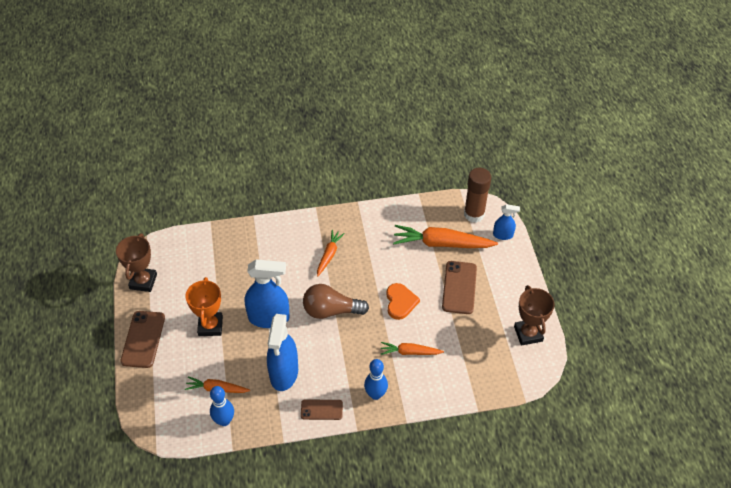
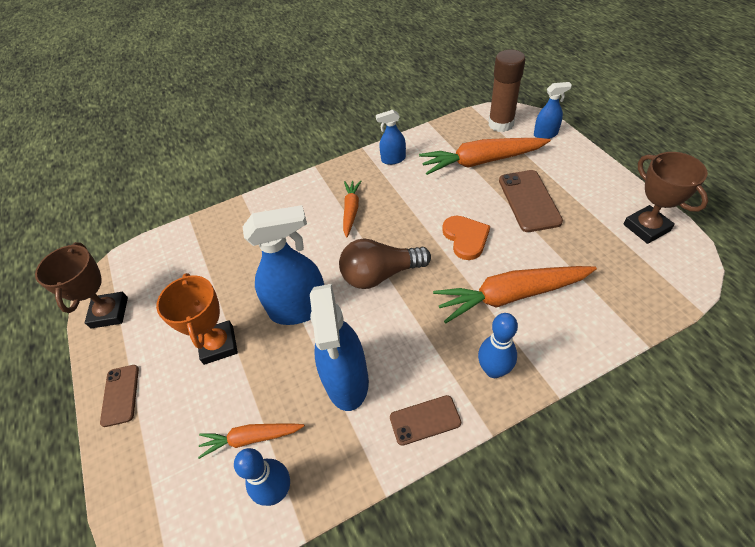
camera: 10 degrees left, 0 degrees up
(143, 339) = (120, 395): brown phone -> brown phone, size x0.62
(377, 220) = (393, 159): none -> blue spray bottle
(410, 352) = (510, 296): orange carrot -> orange carrot, size x1.78

